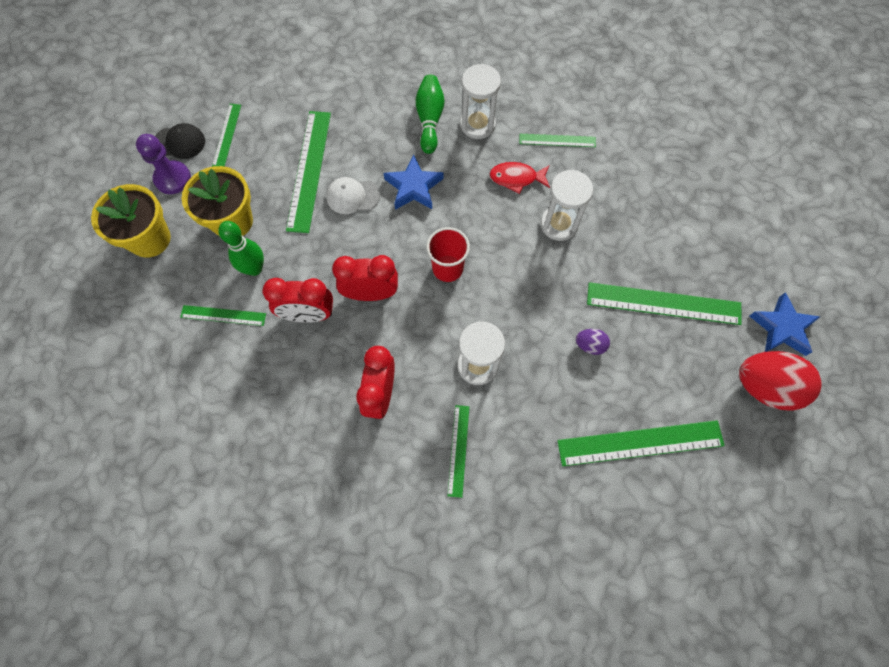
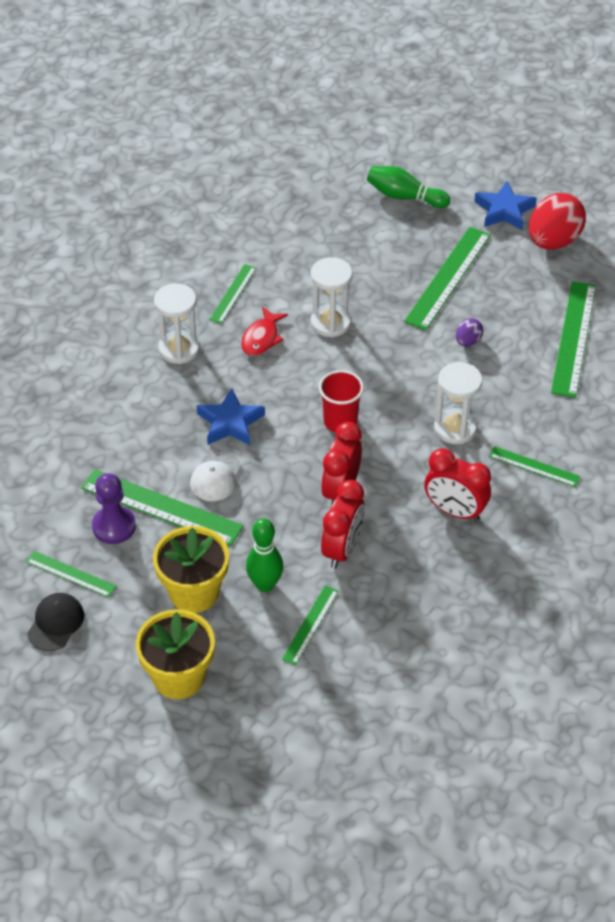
camera: 70 degrees left, 20 degrees down
(172, 178) = (105, 639): purple pawn -> purple pawn (114, 526)
(430, 119) = (151, 386): green bowling pin -> green bowling pin (404, 196)

